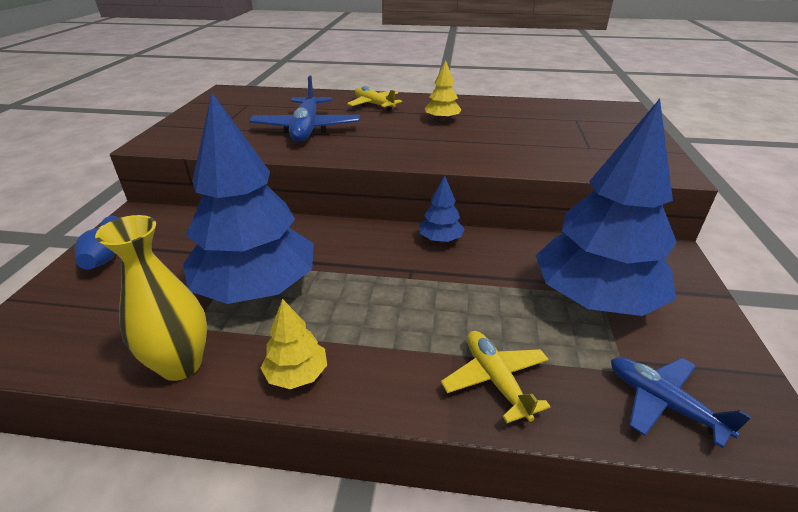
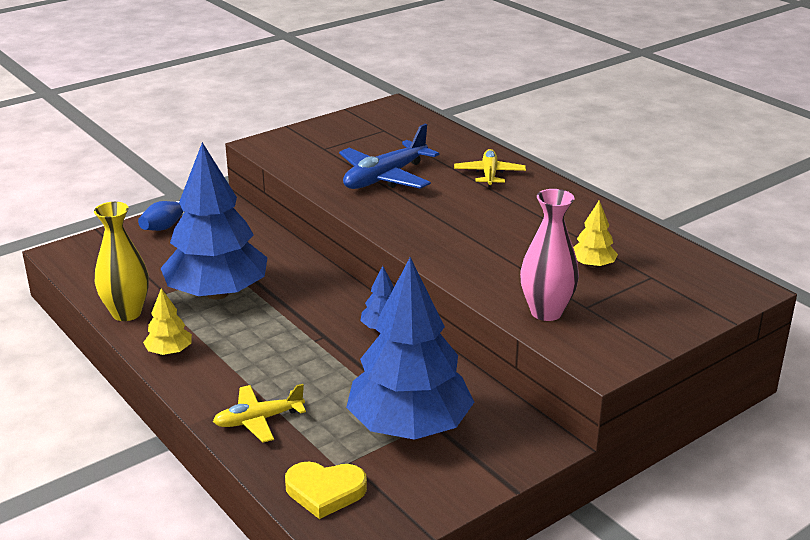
camera: 45 degrees right, 5 degrees down
(442, 120) = (515, 218): yellow tree -> yellow tree (592, 265)
(495, 380) = (258, 420): yellow plane -> yellow plane turned 135 degrees counterclockwise
(580, 160) = (546, 312): none -> pink vase
(662, 403) = (325, 491): blue plane -> yellow heart

